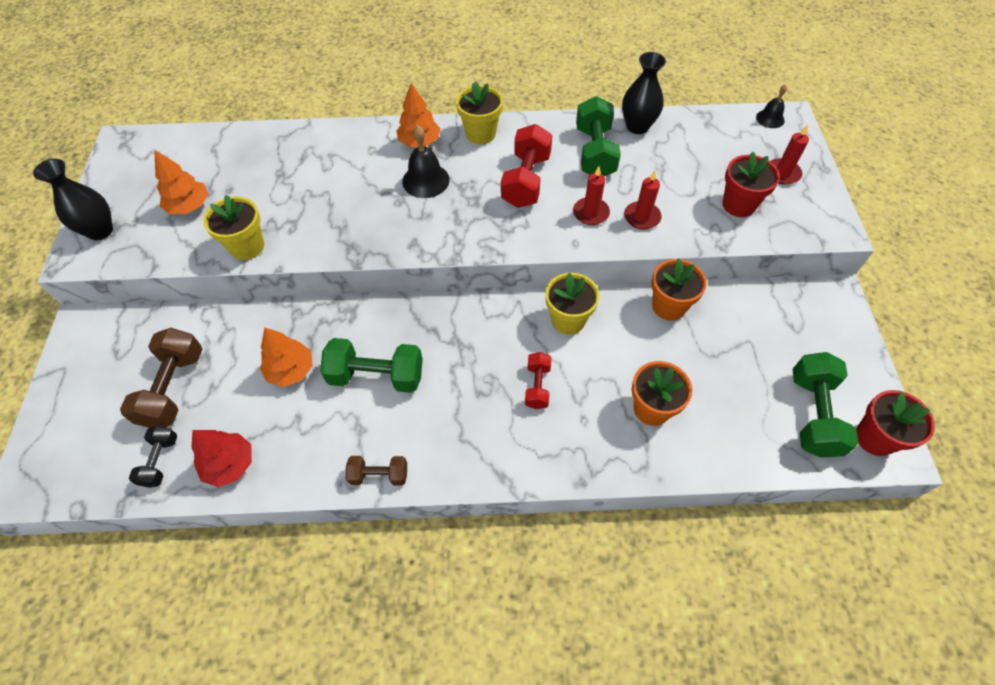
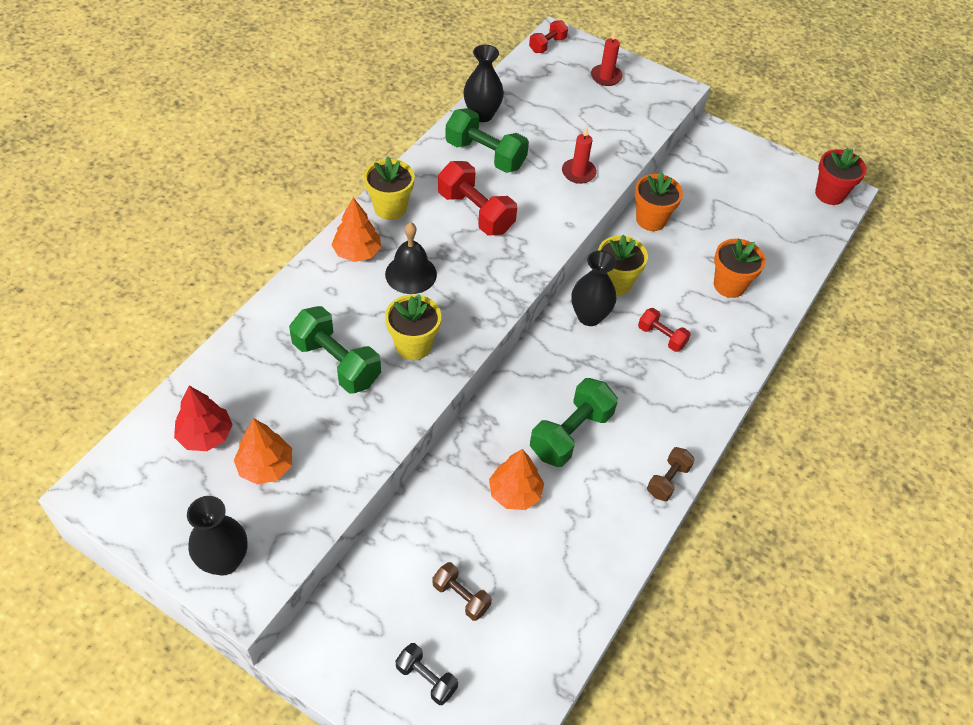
camera: 60 degrees left, 5 degrees down
(160, 461) = (537, 640): black dumbbell -> black dumbbell (426, 679)
(174, 388) = (461, 597): brown dumbbell -> brown dumbbell, size x0.57
(230, 464) = (581, 584): red tree -> red tree (205, 435)
(247, 246) = (369, 442): yellow flower pot -> yellow flower pot (413, 345)
(512, 322) = (589, 316): none -> black vase
(590, 213) = (547, 197): red candle -> none
(738, 205) = (614, 117): red flower pot -> none
(770, 118) = (547, 45): black bell -> red dumbbell
(813, 414) = (793, 209): green dumbbell -> green dumbbell (336, 363)

